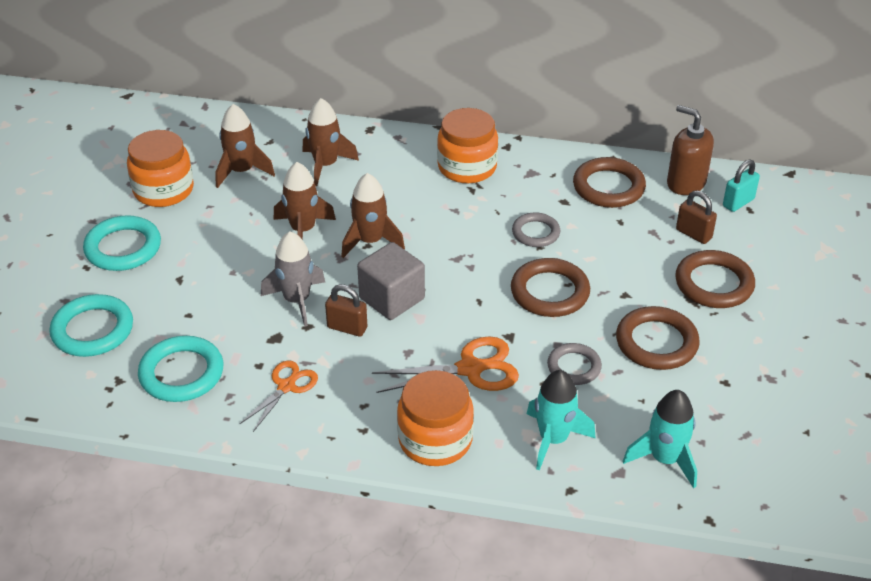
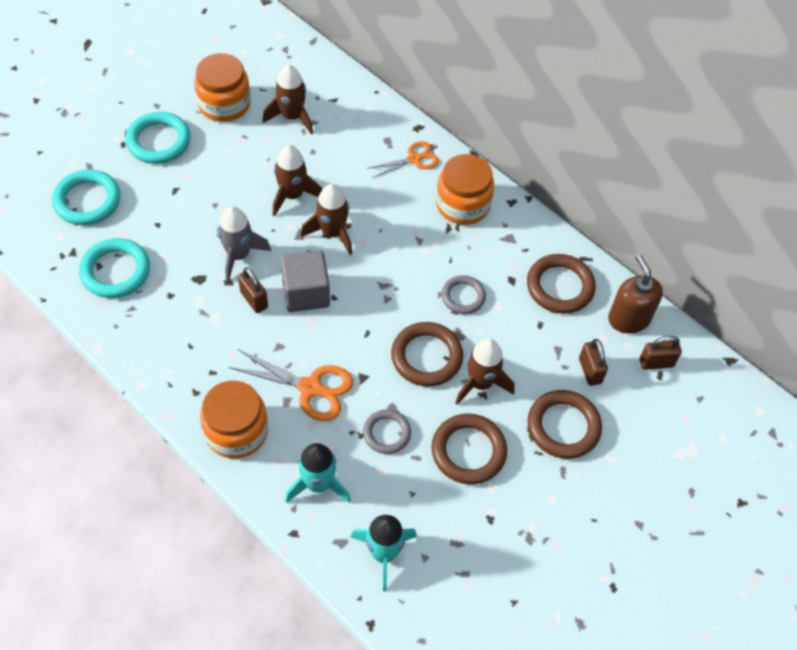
camera: 30 degrees right, 15 degrees up
(286, 386) = (174, 324): orange scissors -> orange scissors (414, 159)
(325, 165) = (357, 144): brown rocket -> brown rocket (480, 383)
(738, 202) = (656, 363): turquoise padlock -> brown padlock

